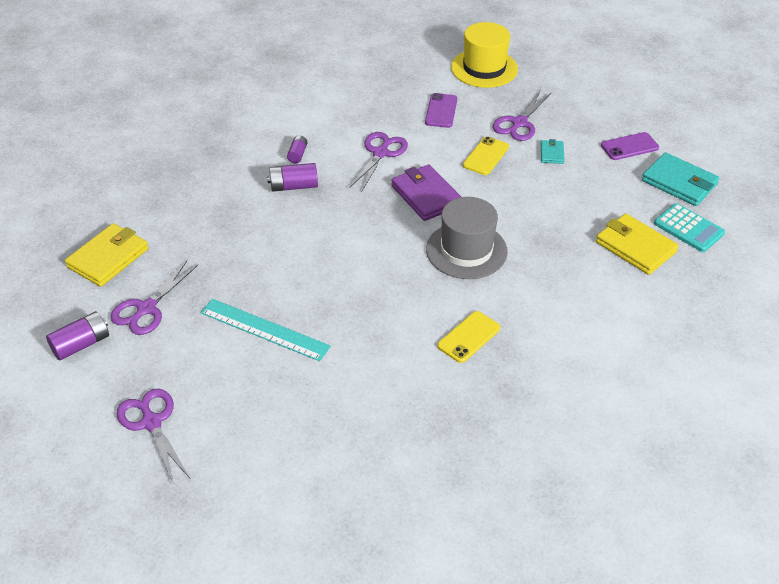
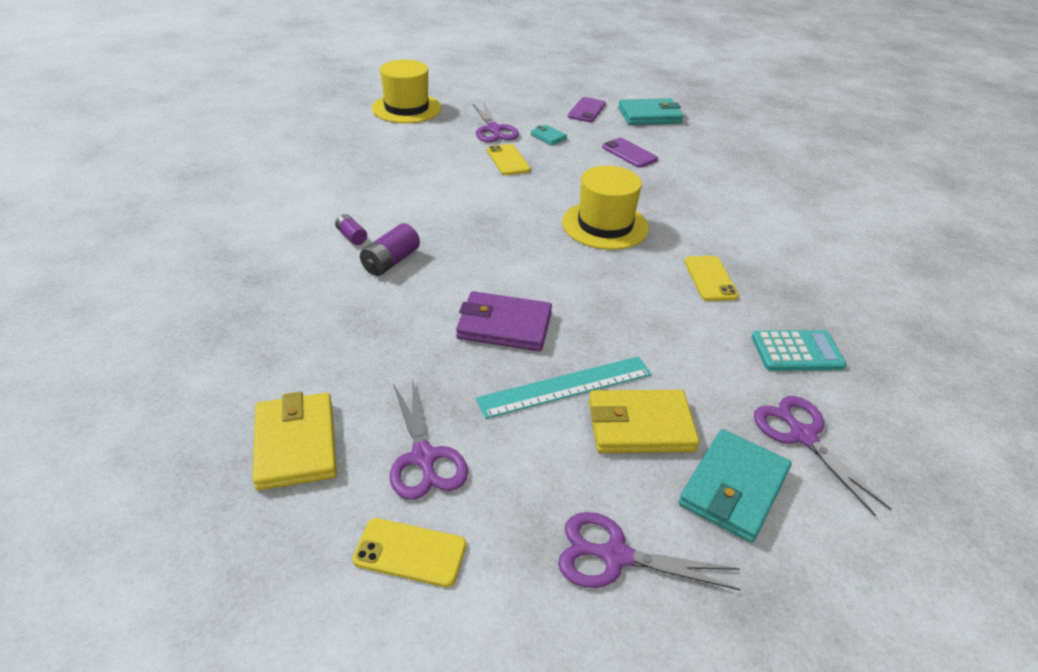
camera: 50 degrees left, 5 degrees down
(81, 344) = (410, 552): purple battery -> yellow phone
(255, 449) = (734, 488): none -> turquoise wallet
(380, 153) = (424, 198): purple scissors -> purple scissors (802, 436)
(426, 196) = (512, 207): purple wallet -> purple wallet (504, 326)
(441, 111) = (422, 148): purple phone -> purple phone (629, 153)
(466, 250) = (605, 225): grey hat -> yellow hat
(635, 247) = (694, 162): yellow wallet -> yellow wallet (640, 426)
(688, 228) = (700, 137): turquoise calculator -> turquoise calculator (797, 352)

